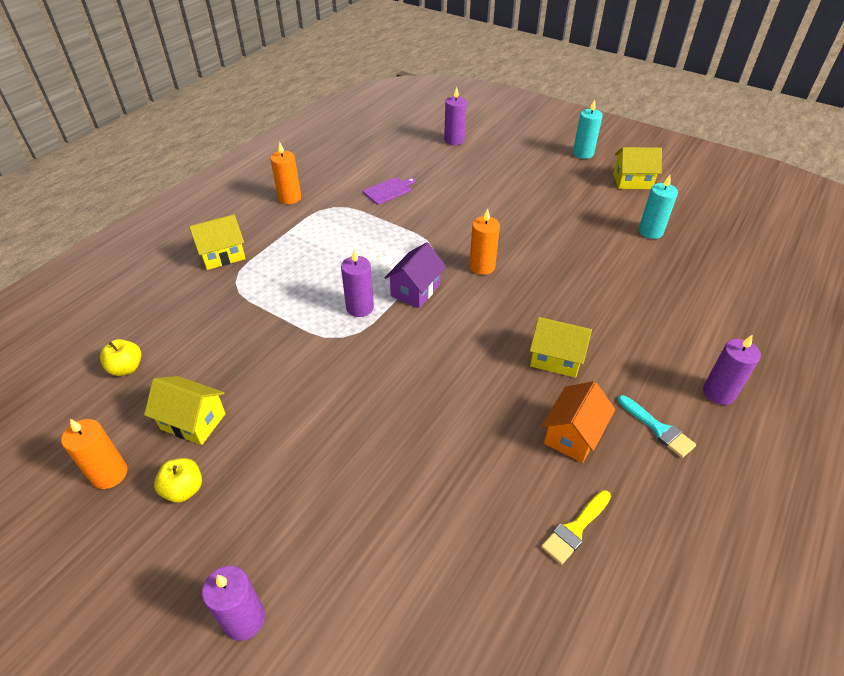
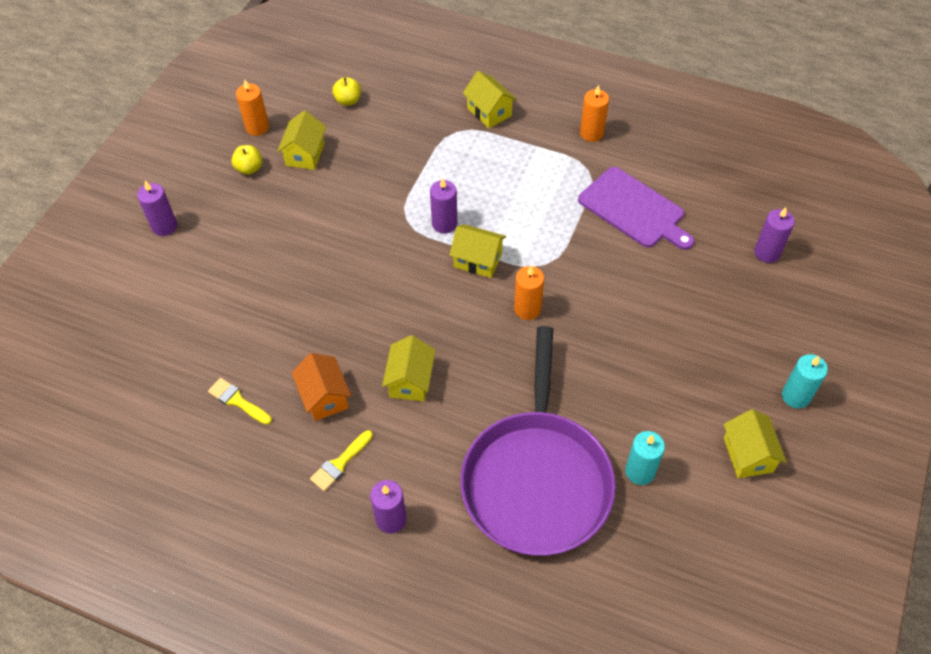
camera: 80 degrees right, 10 degrees up
(389, 190) = (634, 209): purple cutting board -> purple cutting board, size x1.96
(415, 290) = (478, 260): purple house -> yellow house
(573, 435) = (324, 397): orange house -> orange house turned 45 degrees clockwise
(658, 429) = (340, 463): turquoise brush -> yellow brush
(664, 288) = (537, 480): none -> purple pan

